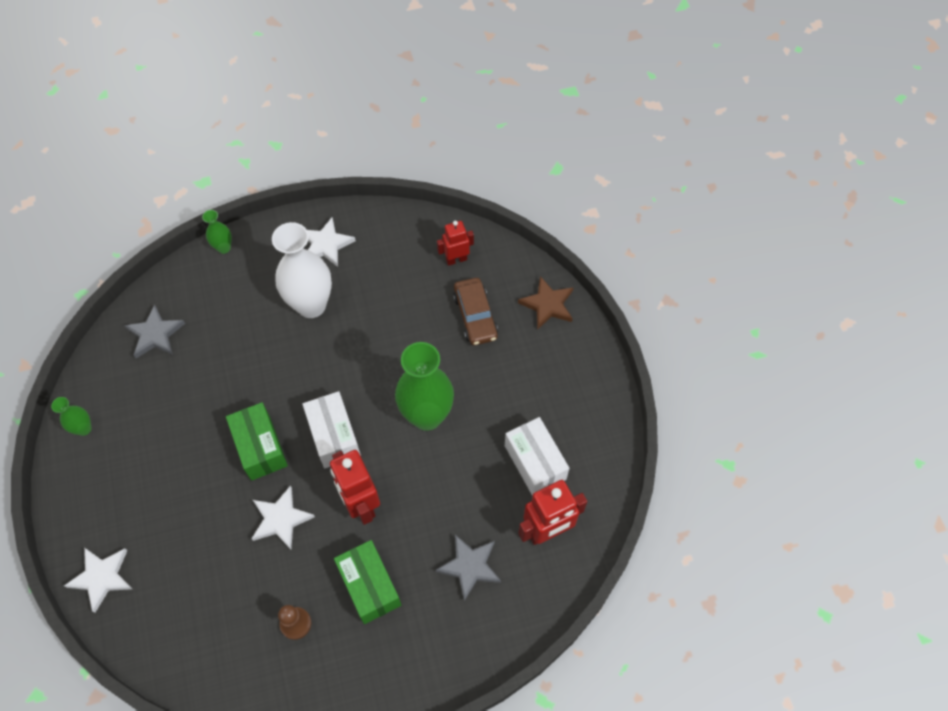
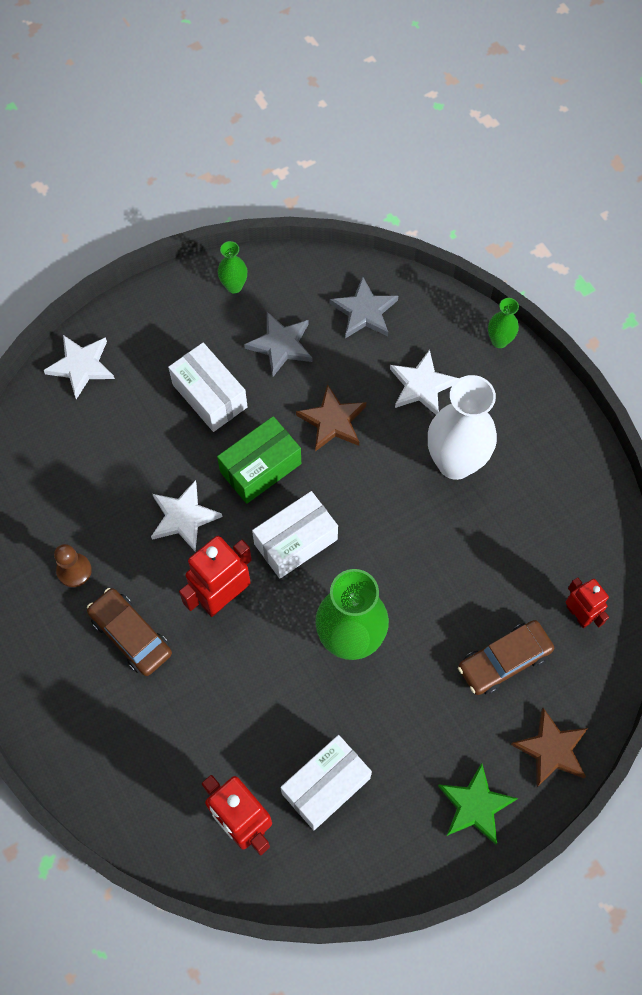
camera: 75 degrees right, 5 degrees up
(178, 472) = (210, 396): none -> white box
(241, 382) = (332, 421): none -> brown star
(326, 244) = (545, 452): white star -> white star (422, 385)
(369, 586) = (131, 635): green box -> brown car
(470, 566) = (178, 740): grey star -> grey star (281, 345)
(575, 364) = (475, 805): none -> green star

